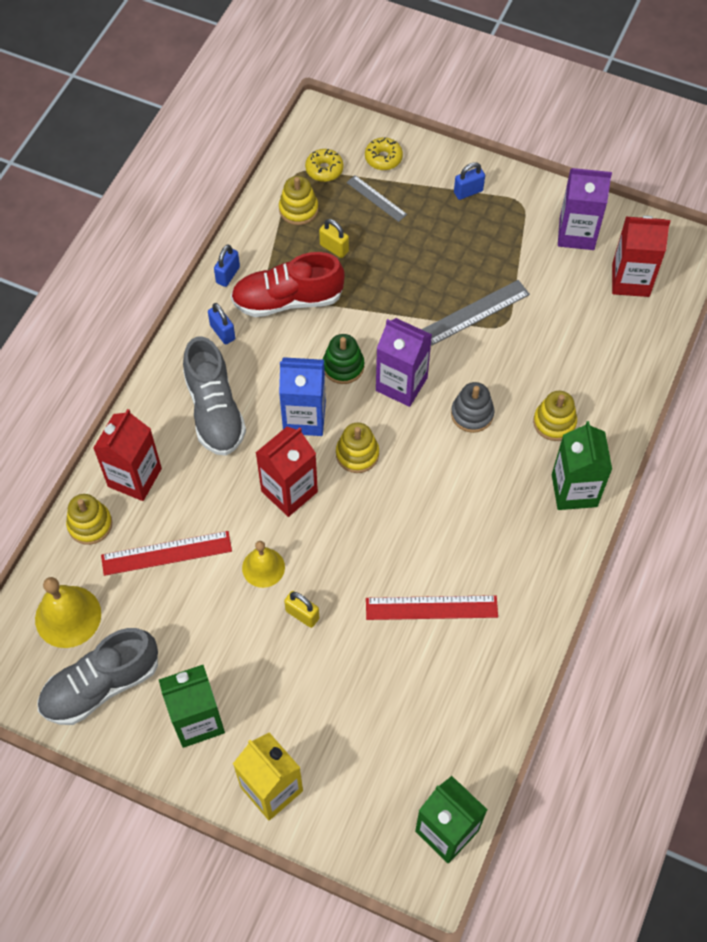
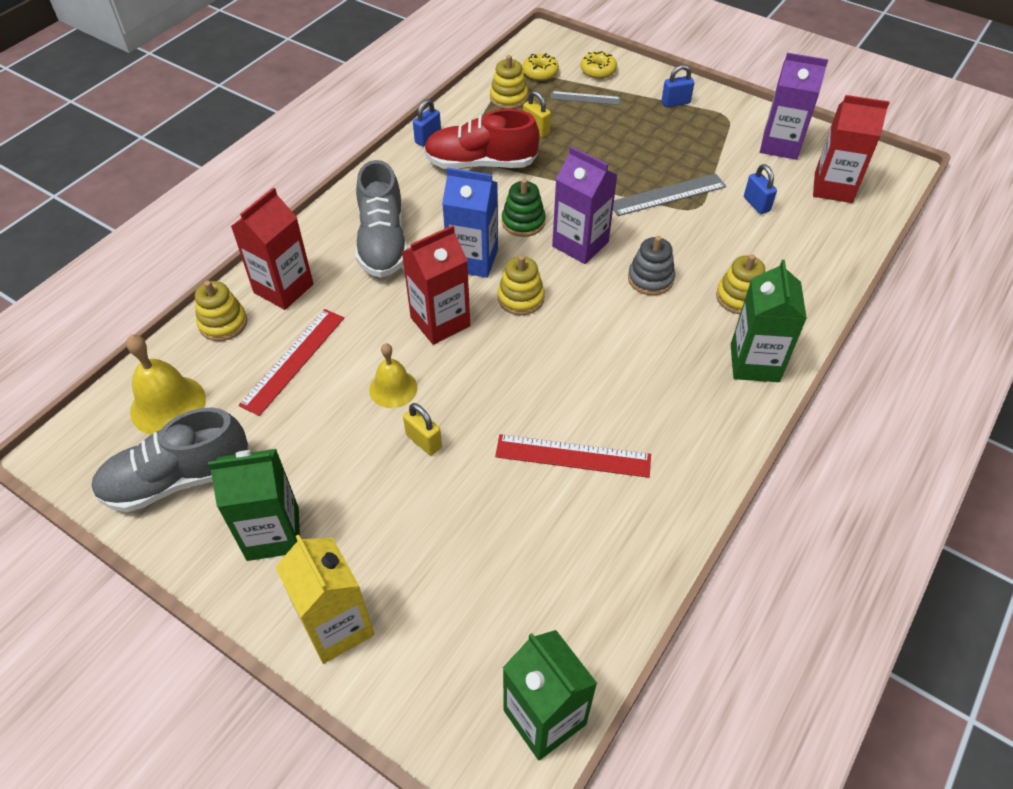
camera: 10 degrees right, 10 degrees down
(166, 553) = (293, 360): red ruler -> red ruler turned 60 degrees counterclockwise
(222, 332) = (410, 181): blue padlock -> blue padlock (756, 204)
(376, 198) = (585, 98): grey ruler -> grey ruler turned 45 degrees counterclockwise

